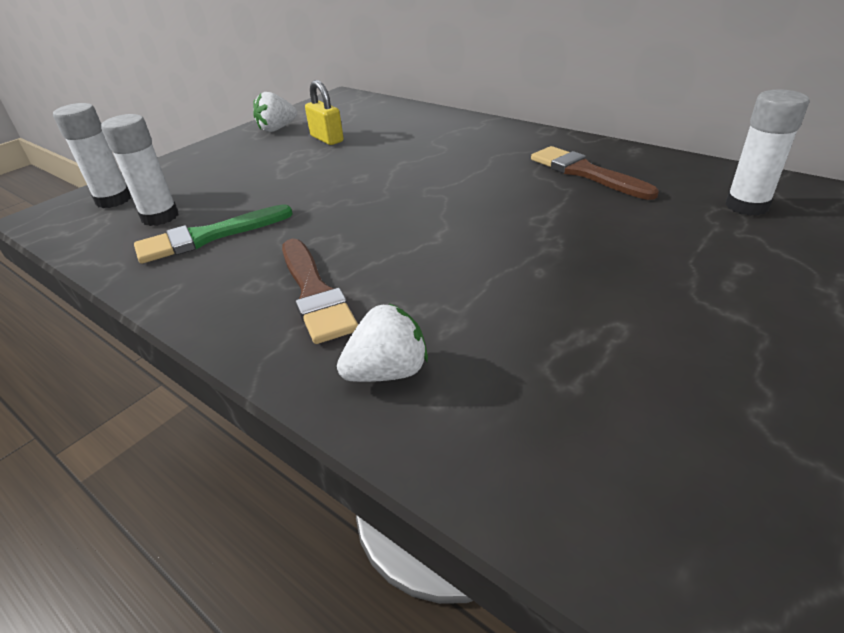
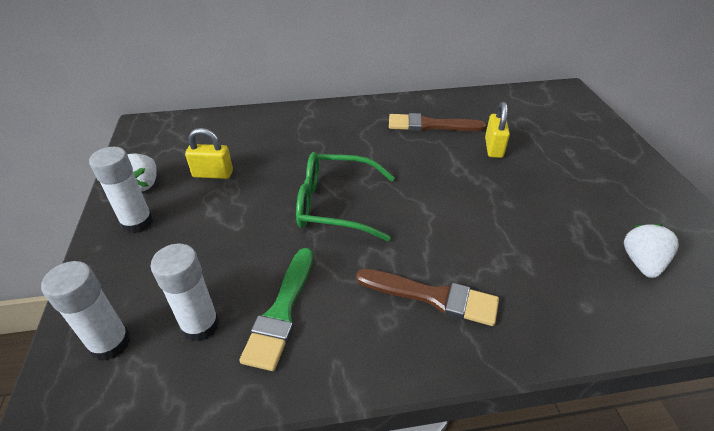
camera: 50 degrees left, 5 degrees up
(370, 194) = (335, 205): none -> green glasses
(387, 372) = (546, 311): white strawberry -> white strawberry (641, 263)
(627, 219) = (493, 148): none -> yellow padlock
(746, 206) = (524, 114): white glue stick -> white glue stick (137, 222)

